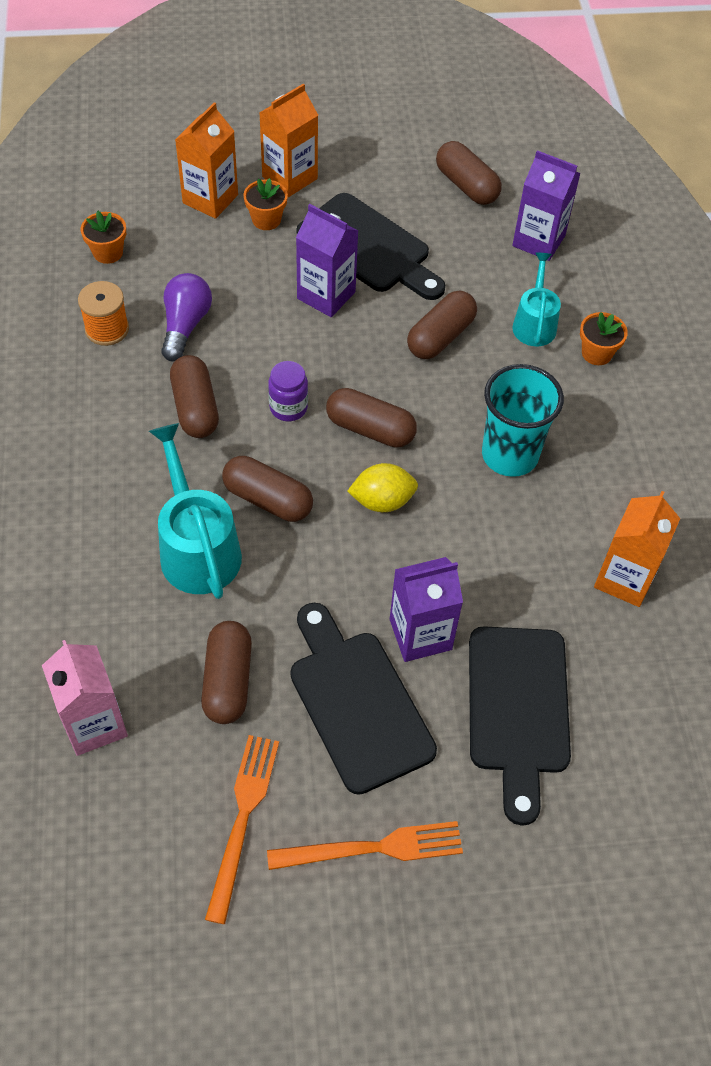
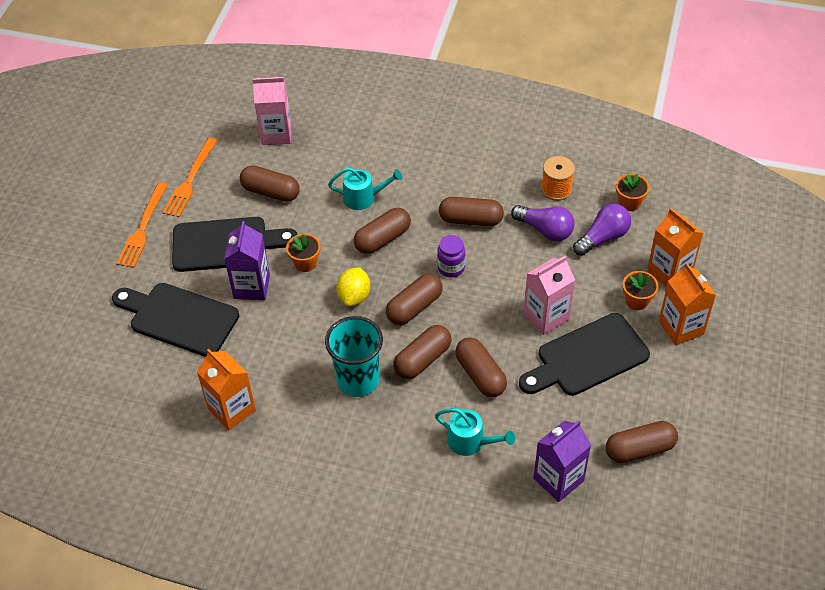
camera: 115 degrees right, 5 degrees down
(177, 267) = (603, 237): none -> purple light bulb
(197, 548) = (363, 198): turquoise watering can -> turquoise watering can, size x0.62
(243, 819) = (190, 180): orange fork -> orange fork turned 75 degrees clockwise
(326, 295) = (546, 316): purple carton -> pink carton
(446, 398) = (422, 359): none -> brown capsule
(596, 353) = (425, 473): orange flower pot -> orange flower pot (305, 263)

